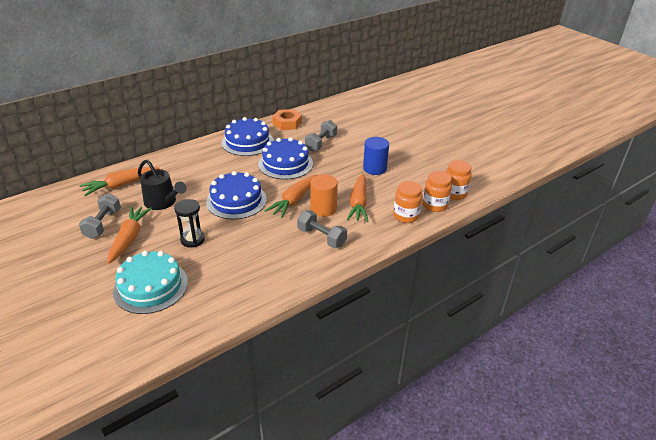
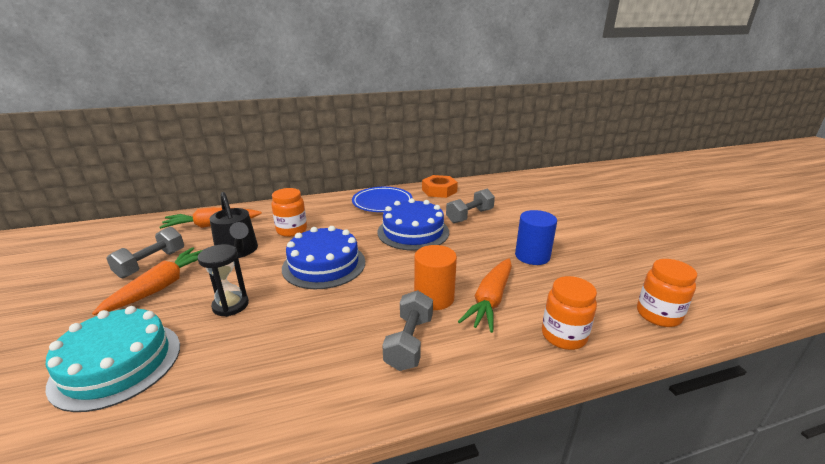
camera: 20 degrees right, 10 degrees down
(247, 142) = (382, 203): blue cake -> blue plate
(294, 201) = (398, 279): orange carrot -> none
(321, 237) = (409, 342): grey dumbbell -> grey dumbbell turned 45 degrees clockwise
(435, 205) = (619, 328): orange jar -> orange jar (292, 230)

